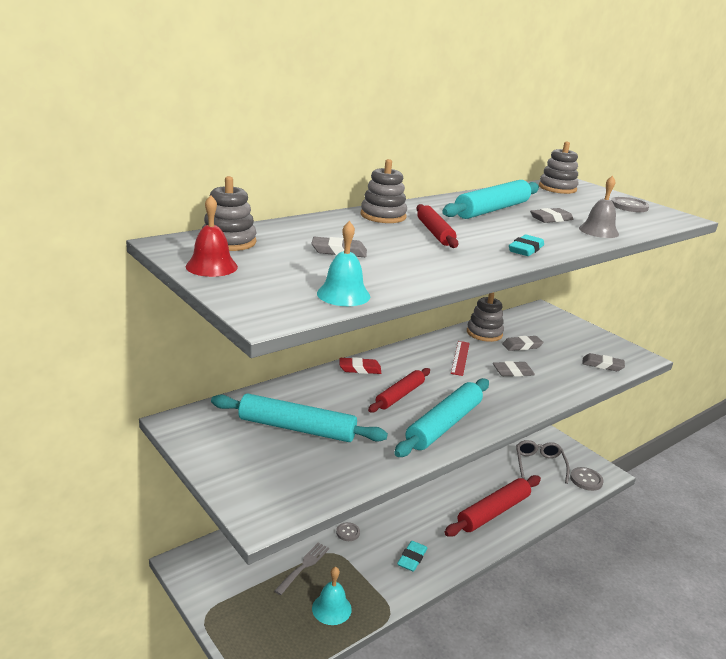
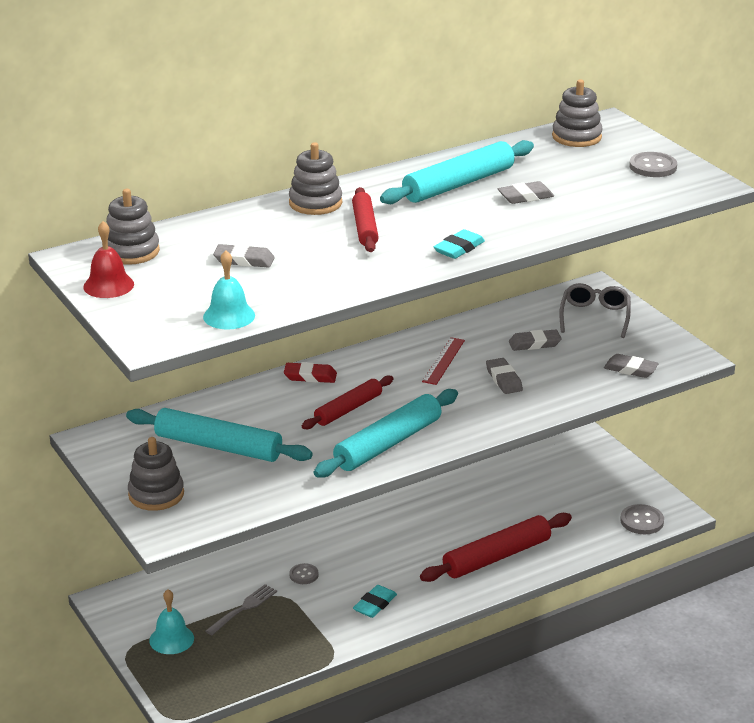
camera: 10 degrees right, 5 degrees up
(331, 608) = (267, 650): turquoise bell -> turquoise bell (171, 639)
(484, 333) = (492, 326): grey stacking toy -> grey stacking toy (156, 494)
(513, 372) = (504, 379): grey eraser -> grey eraser turned 75 degrees clockwise
(539, 464) = (584, 500): grey glasses -> grey glasses (595, 316)
(598, 231) = (573, 214): grey bell -> none

